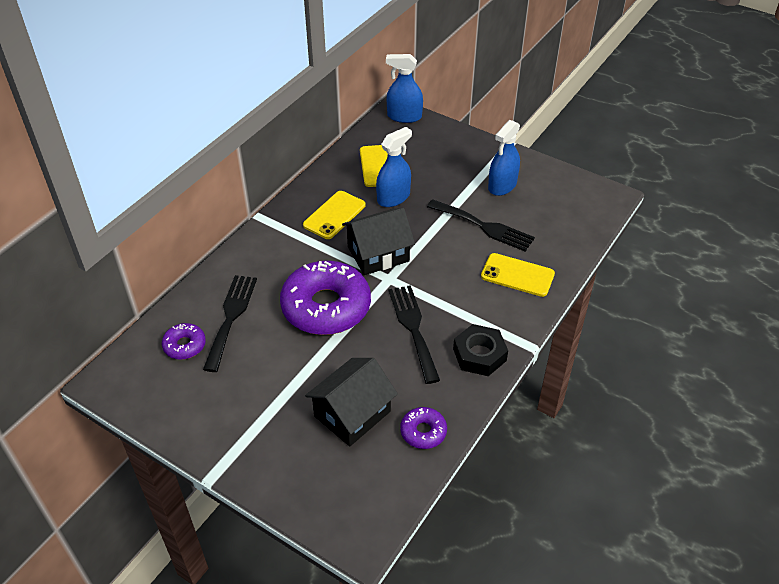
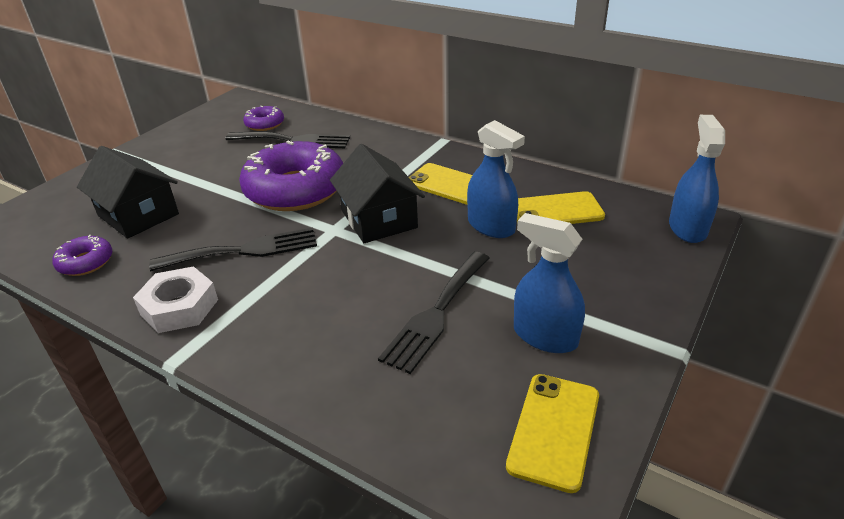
camera: 90 degrees right, 10 degrees down
(479, 354) = (179, 307): black nut -> white nut
(517, 275) = (324, 349): yellow phone -> yellow phone (554, 430)

